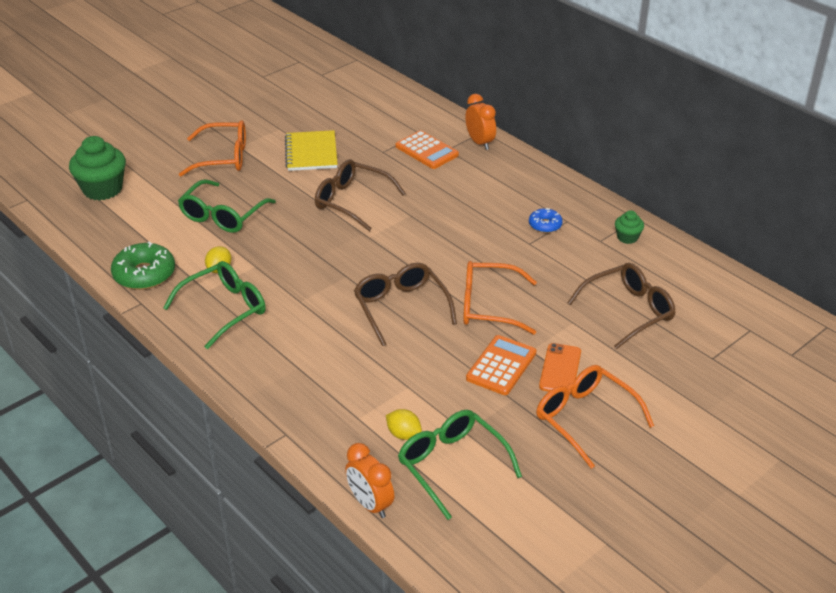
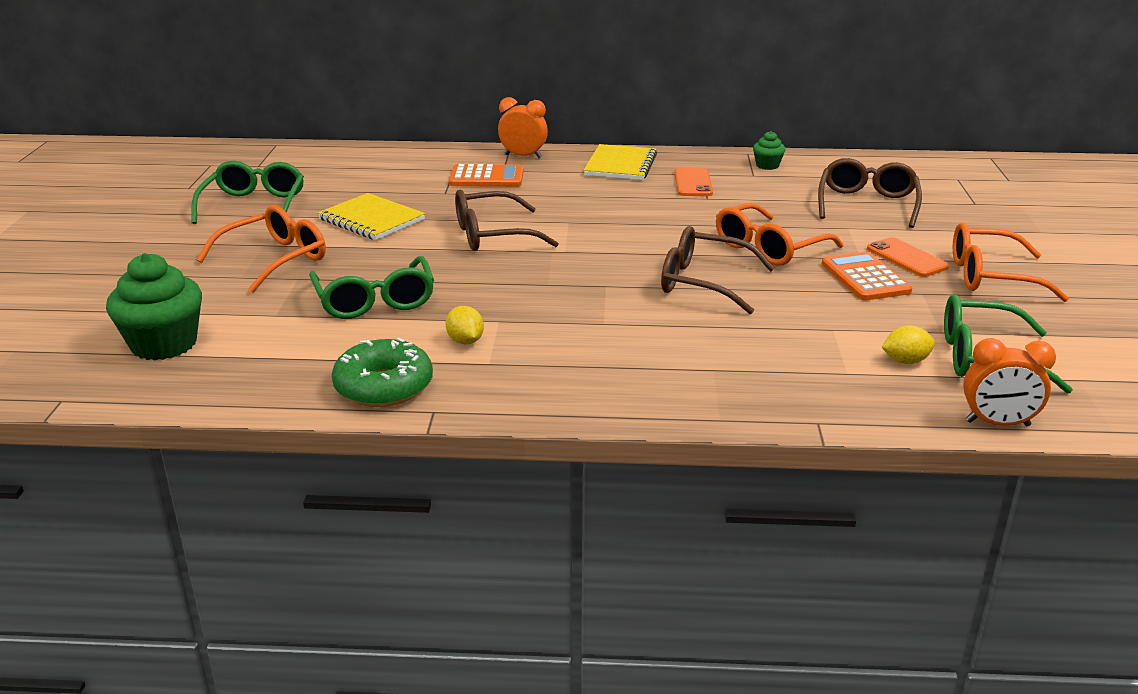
camera: 45 degrees left, 10 degrees down
(225, 309) = (542, 367): green glasses -> green glasses (254, 205)
(527, 183) = (620, 165): none -> yellow notebook
(545, 225) = (693, 183): blue donut -> orange phone

